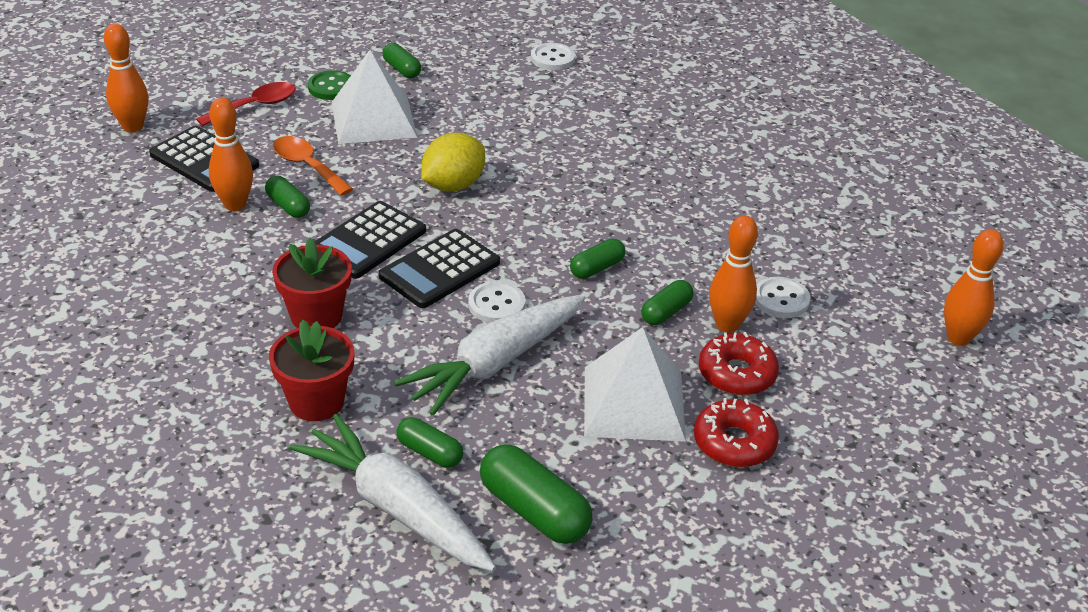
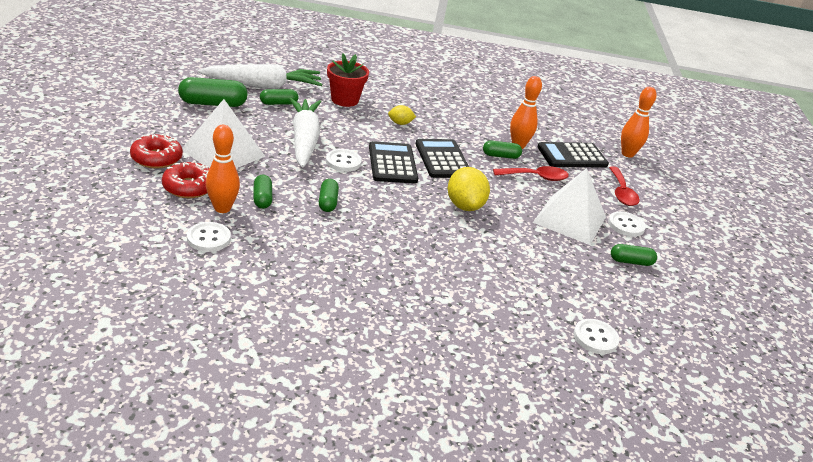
camera: 125 degrees right, 5 degrees down
(307, 166) = (535, 177): orange spoon -> red spoon
(316, 316) = (400, 123): red flower pot -> yellow lemon
(331, 87) = (626, 225): green button -> white button
(958, 338) = (70, 273): orange bowling pin -> none

